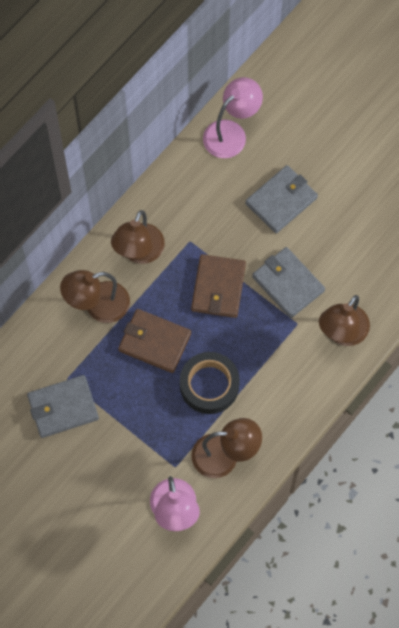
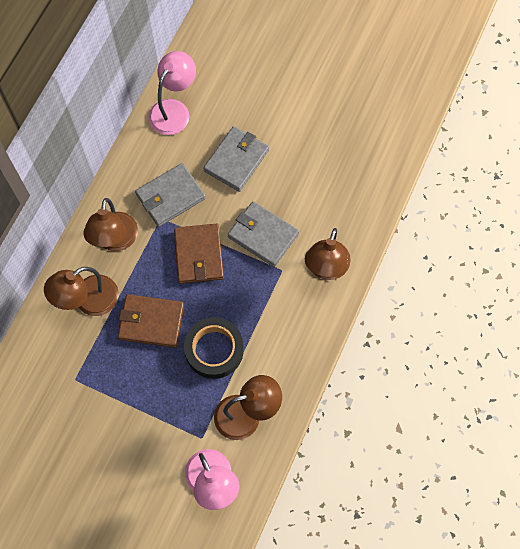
camera: 15 degrees left, 0 degrees up
(63, 407) = (78, 408): grey wallet -> grey wallet (170, 196)

